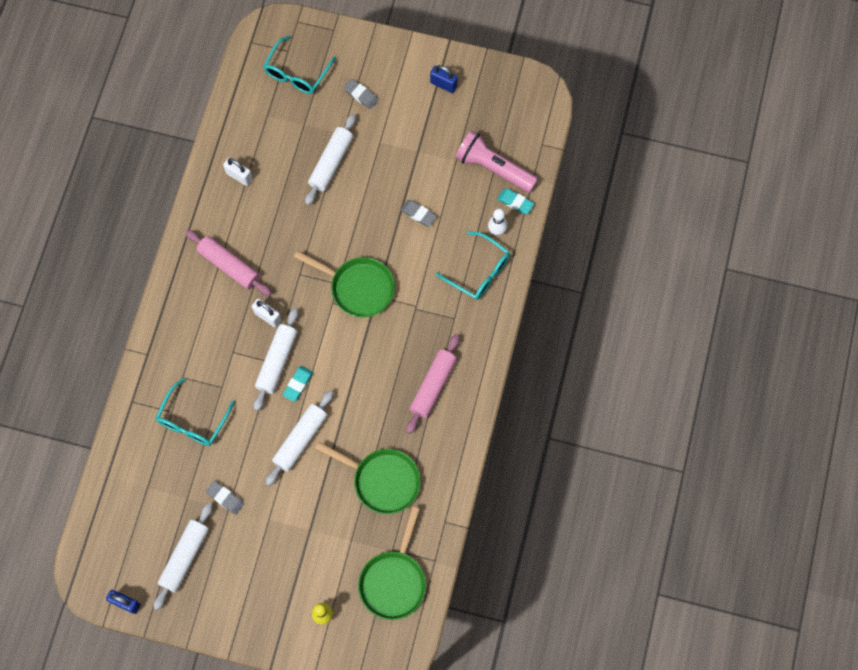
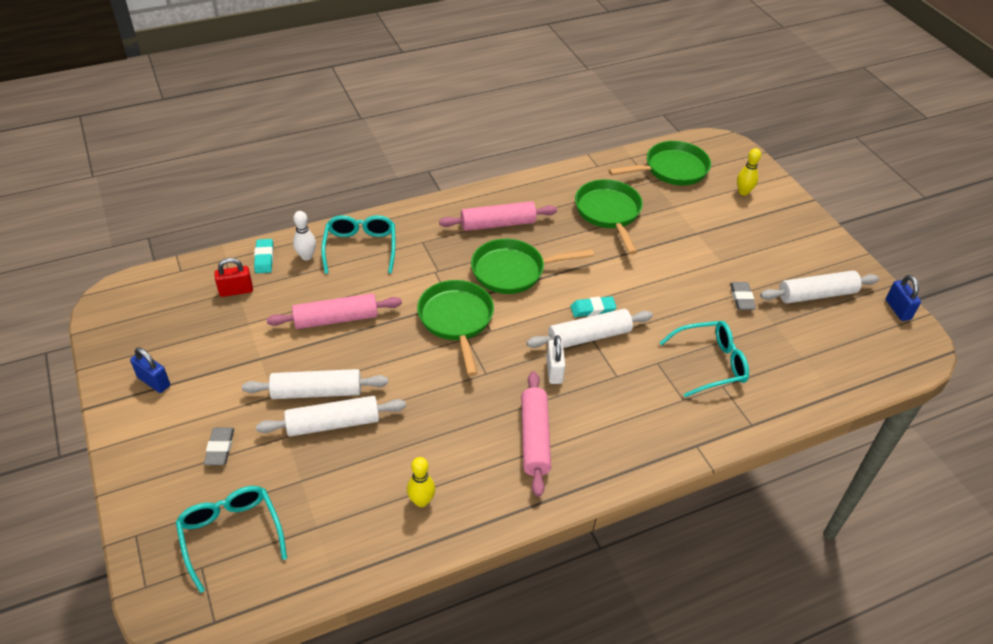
camera: 130 degrees left, 25 degrees down
(239, 176) = (421, 501): white padlock -> yellow bowling pin
(296, 73) = (231, 534): turquoise glasses -> turquoise glasses turned 105 degrees counterclockwise
(300, 439) = (637, 279): white rolling pin -> white rolling pin (317, 392)
(375, 359) = (513, 271): none -> green pan
(418, 214) = (336, 319): grey eraser -> pink rolling pin
(443, 84) = (154, 382): blue padlock -> blue padlock turned 45 degrees counterclockwise
(493, 168) = (236, 291): pink flashlight -> red padlock

